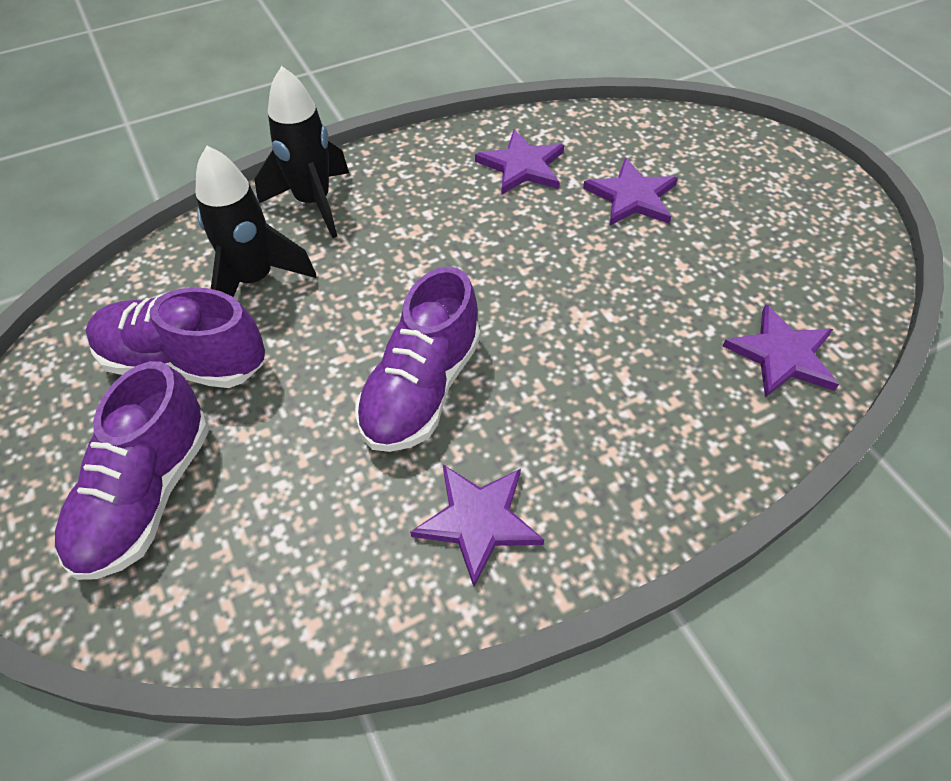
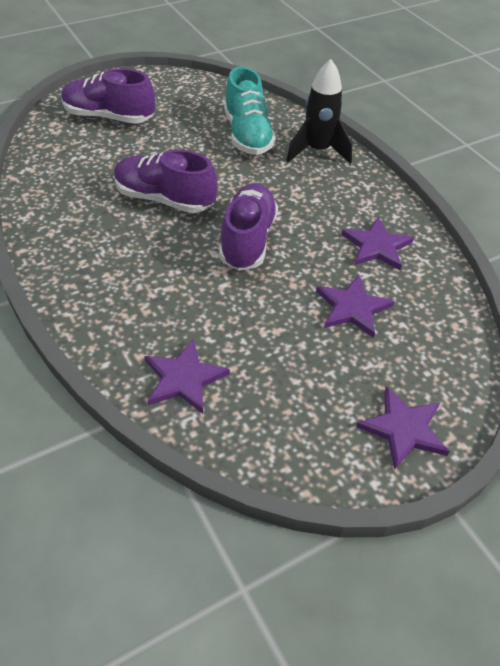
camera: 85 degrees right, 5 degrees down
(184, 362) = (188, 118): purple shoe -> purple shoe (247, 240)
(255, 280) = (247, 135): black rocket -> turquoise shoe
(478, 521) = (74, 221): purple star -> purple star (403, 429)

